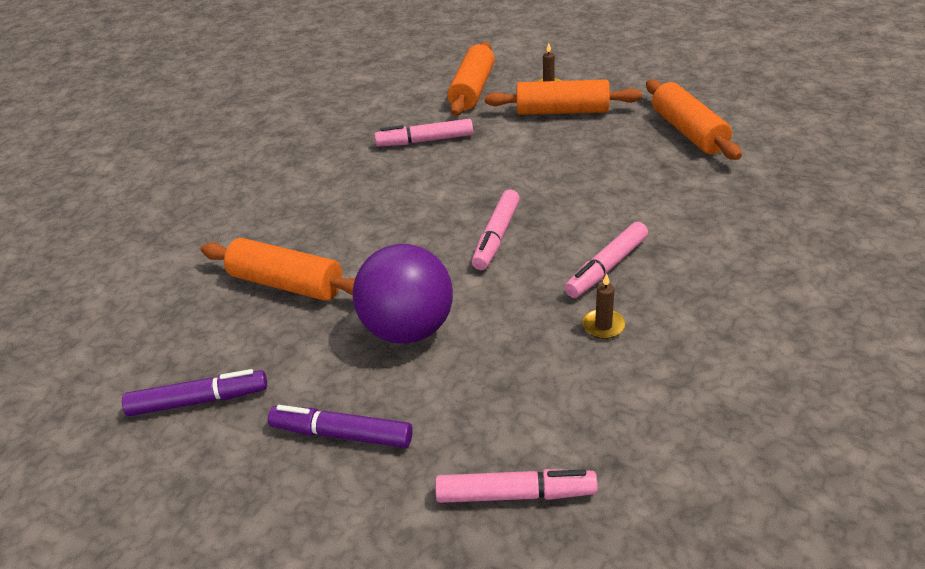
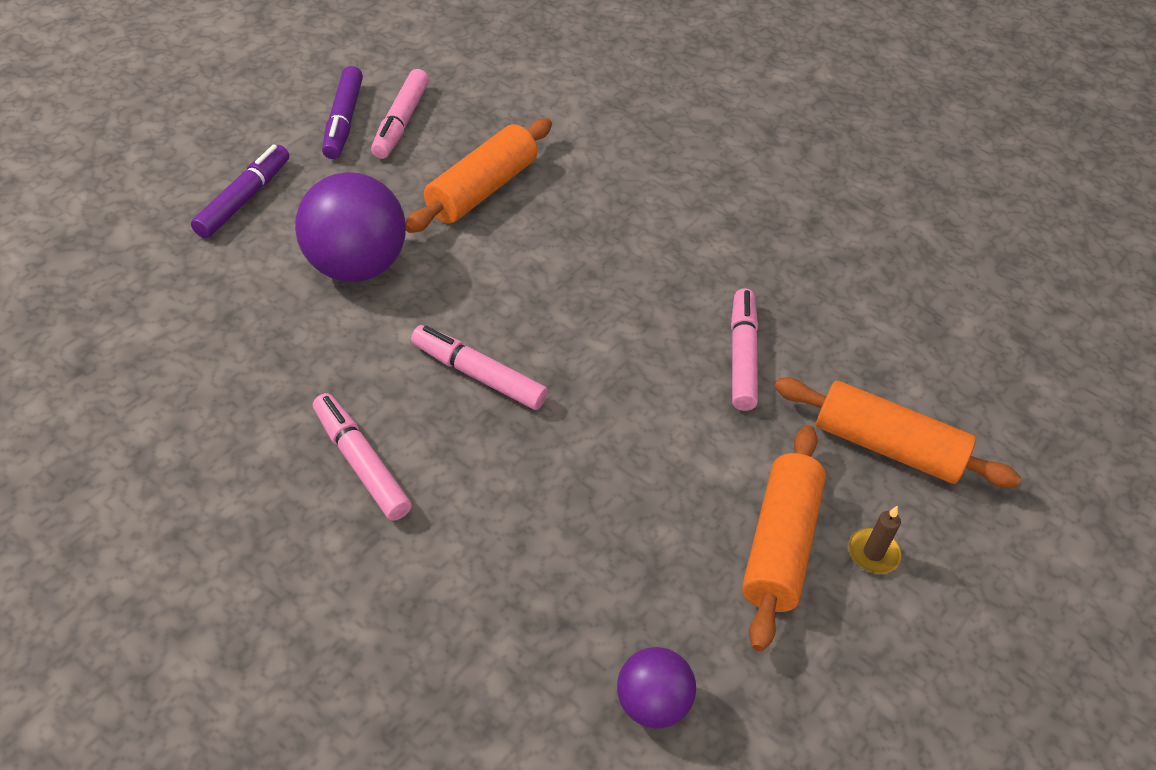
camera: 95 degrees right, 10 degrees up
(515, 494) = (98, 292): pink marker -> pink marker (400, 122)
(603, 326) = (263, 424): brown candle -> none
(688, 132) = (651, 704): orange rolling pin -> purple ball

